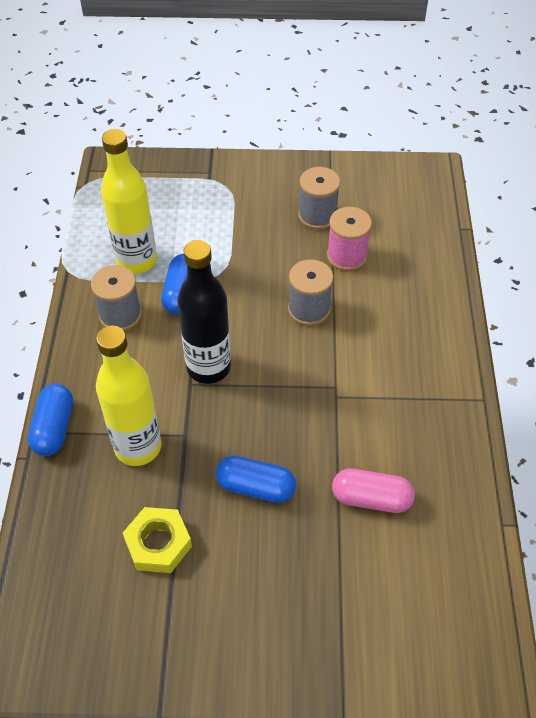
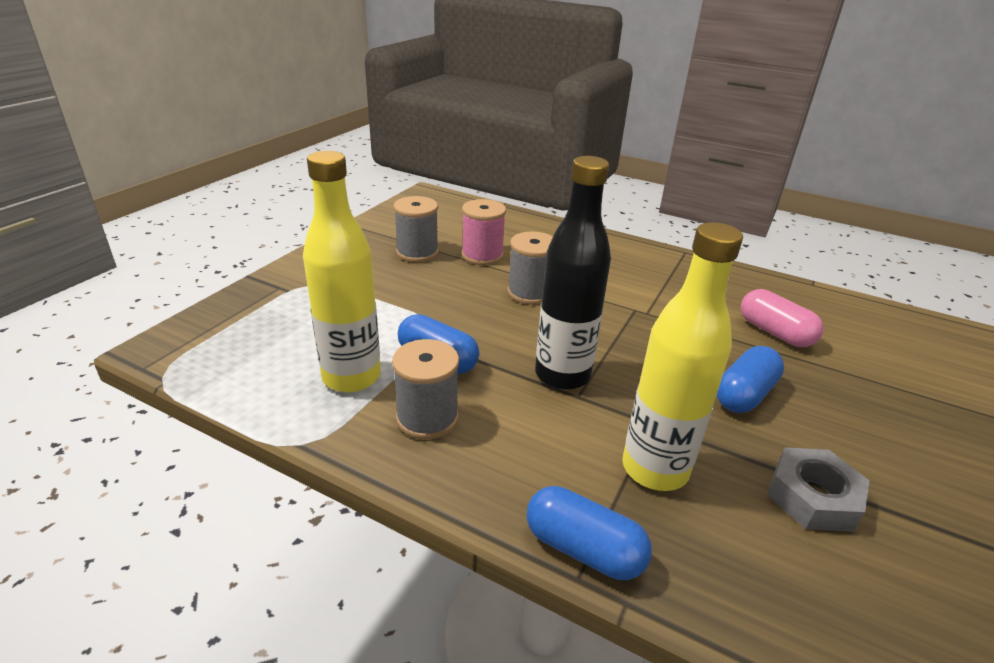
camera: 65 degrees left, 20 degrees down
(158, 544) = (813, 497): yellow nut -> grey nut
(371, 499) = (775, 332): pink capsule -> pink capsule turned 75 degrees counterclockwise

